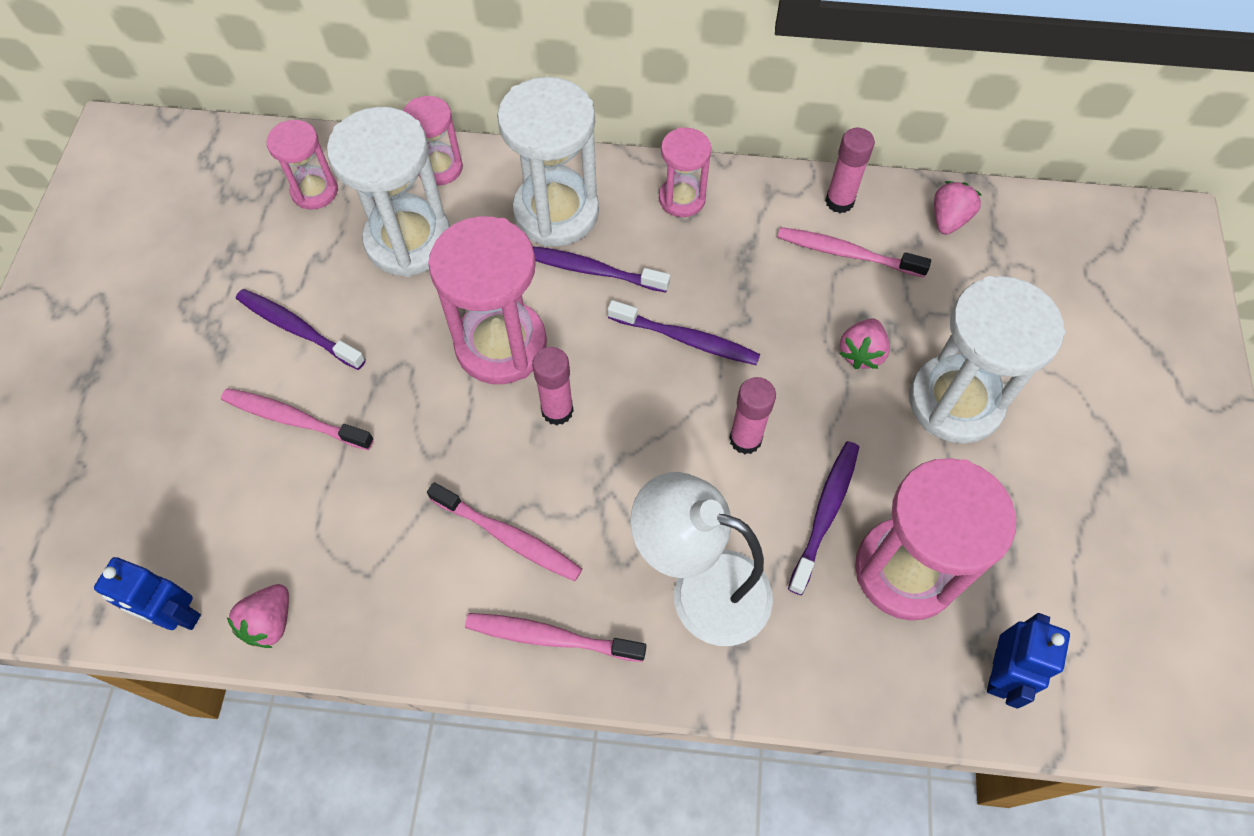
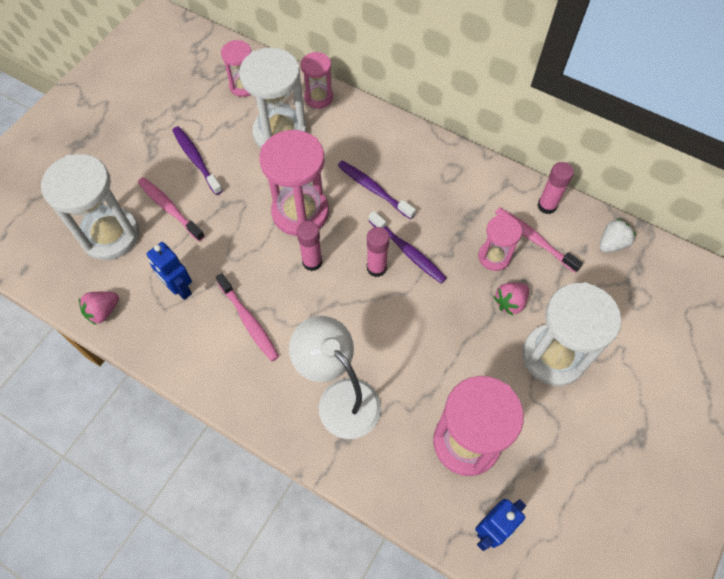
camera: 25 degrees right, 0 degrees up
(176, 615) = (60, 287): blue robot -> blue robot (179, 288)
(550, 637) = (242, 386): pink toothbrush -> none
(556, 212) = (371, 148): white hourglass -> white hourglass (110, 235)
(682, 199) = (449, 168): pink hourglass -> pink hourglass (494, 257)
(745, 439) = (411, 324): pink glue stick -> pink glue stick (376, 268)
(825, 513) = (435, 387): purple toothbrush -> none
(948, 219) = (611, 243): pink strawberry -> white strawberry

